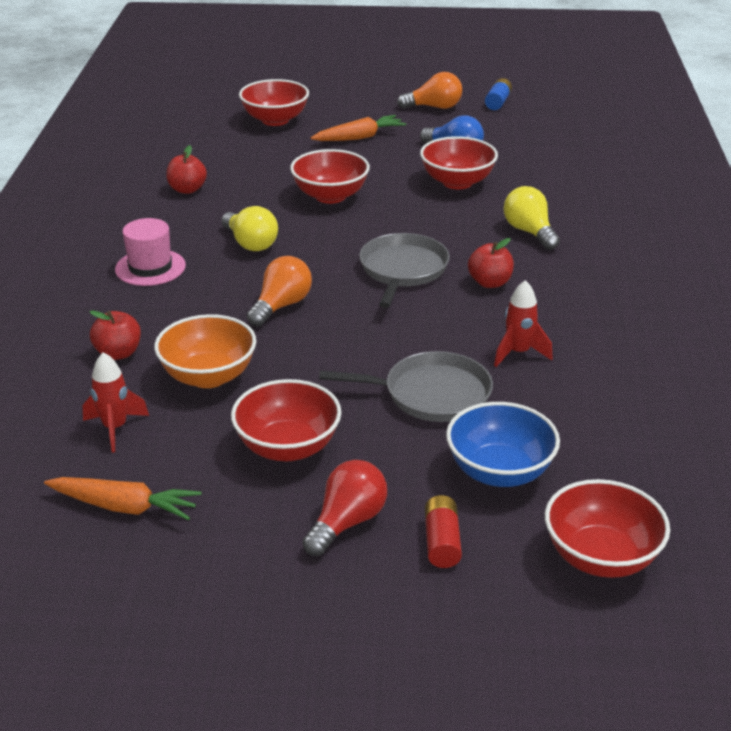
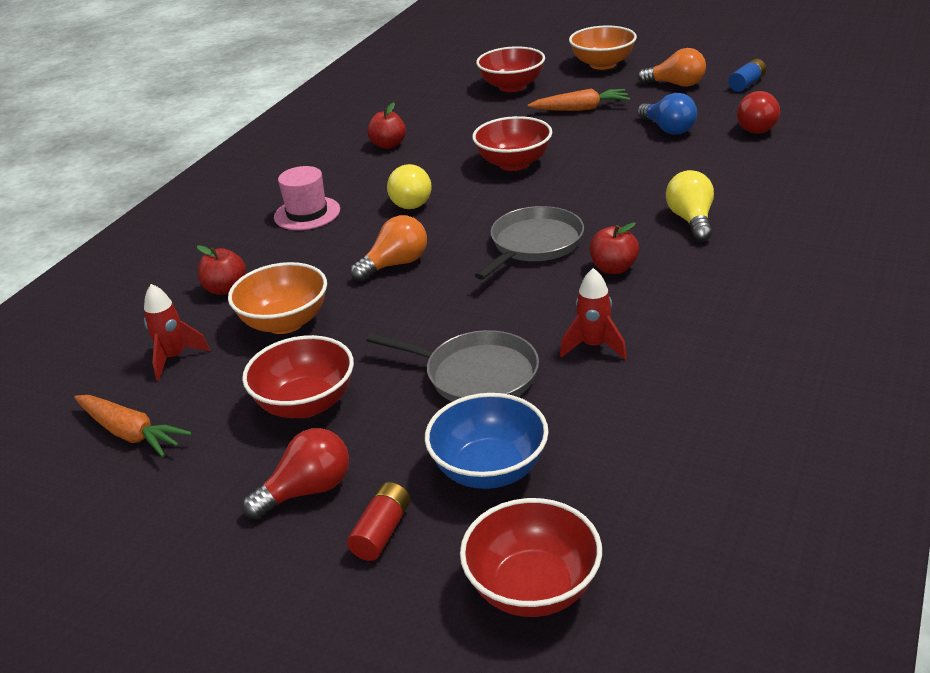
camera: 25 degrees right, 0 degrees up
(351, 92) = (602, 64): none -> orange bowl
(457, 182) = (649, 161): red bowl -> none
(530, 142) = (754, 127): none -> red light bulb

